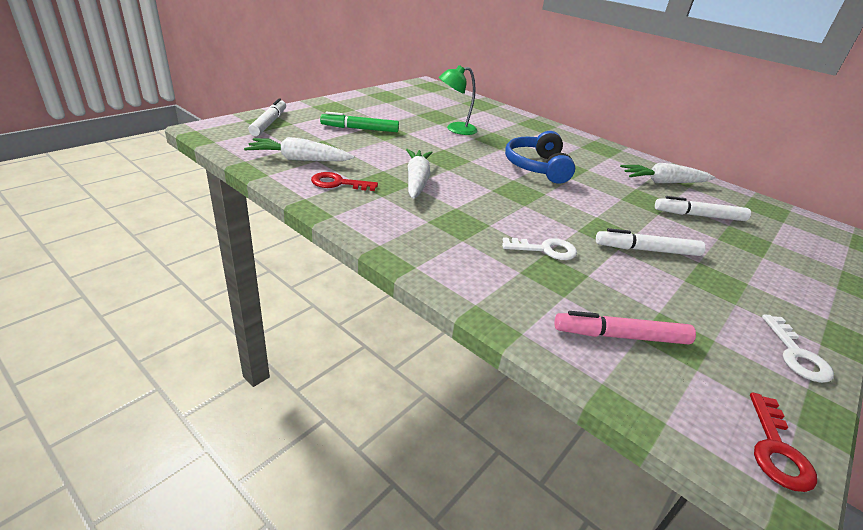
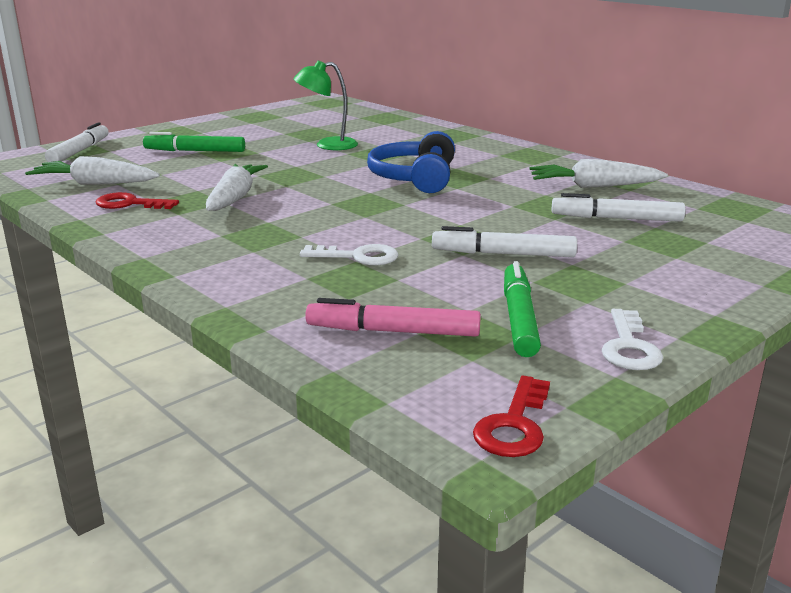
camera: 10 degrees right, 10 degrees down
(701, 322) = (519, 318): none -> green marker

